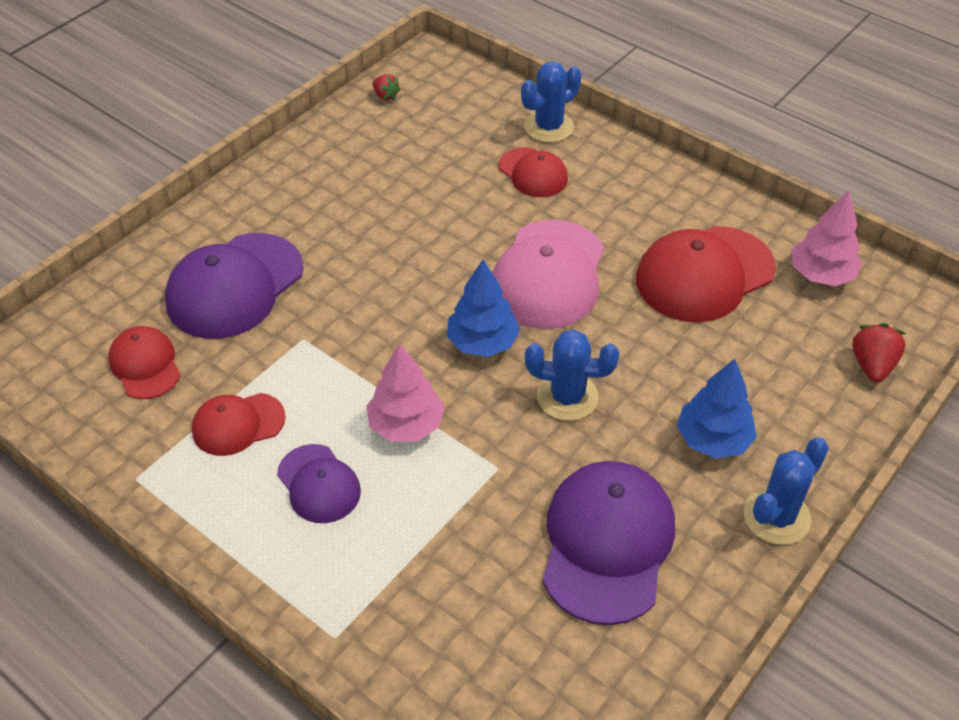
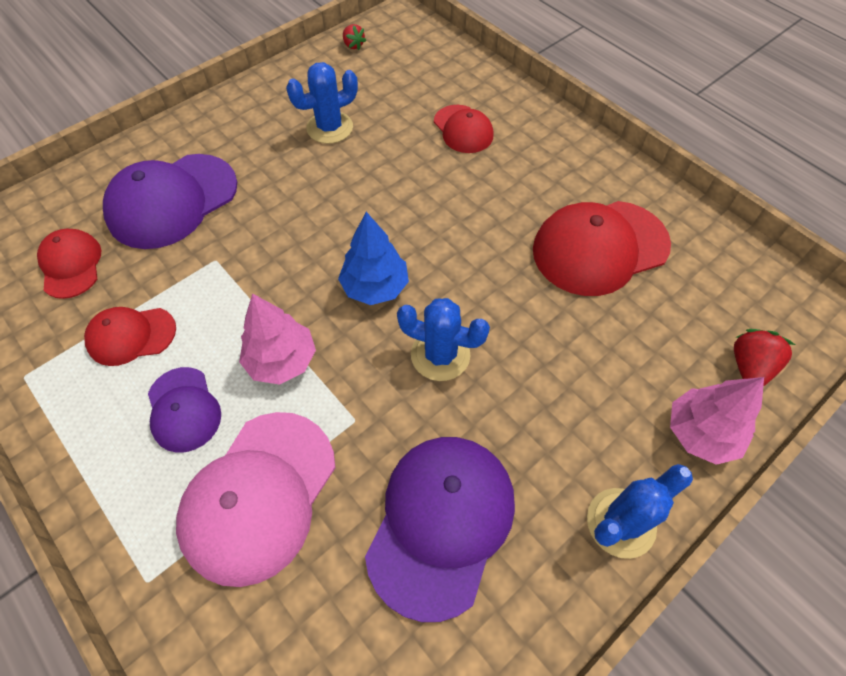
camera: 10 degrees right, 10 degrees up
(548, 127) = (487, 89): blue cactus -> blue cactus (330, 128)
(548, 274) = (453, 228): pink cap -> pink cap (259, 495)
(713, 439) = (572, 424): blue tree -> none
(821, 274) = (713, 263): pink tree -> pink tree (700, 433)

